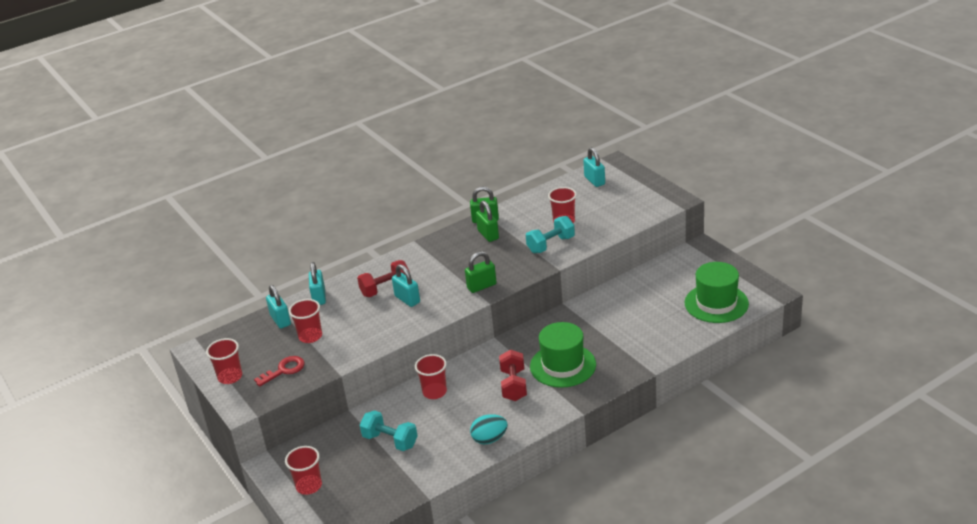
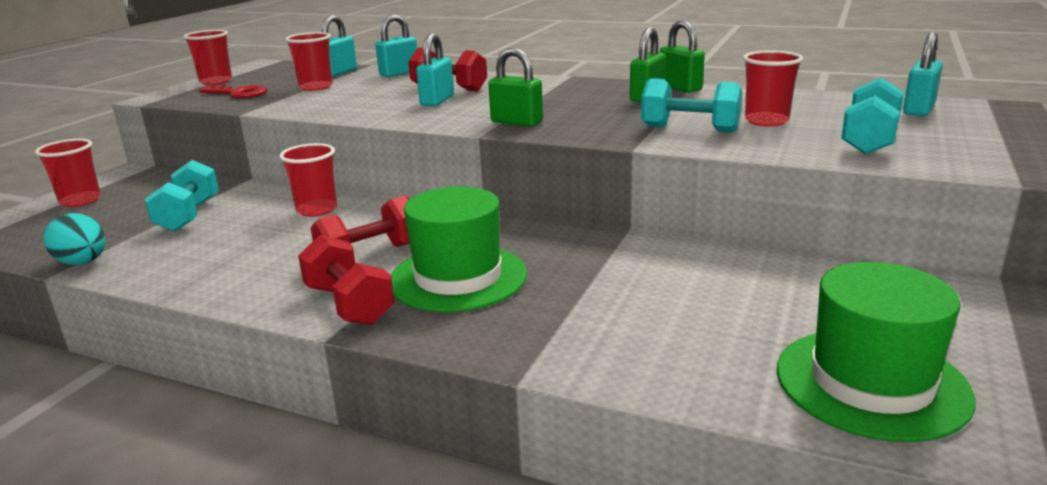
camera: 55 degrees right, 10 degrees down
(489, 439) = (212, 278): turquoise egg -> turquoise egg (83, 263)
(558, 401) = (349, 305): none -> red dumbbell
(614, 212) = (869, 140): none -> turquoise dumbbell

